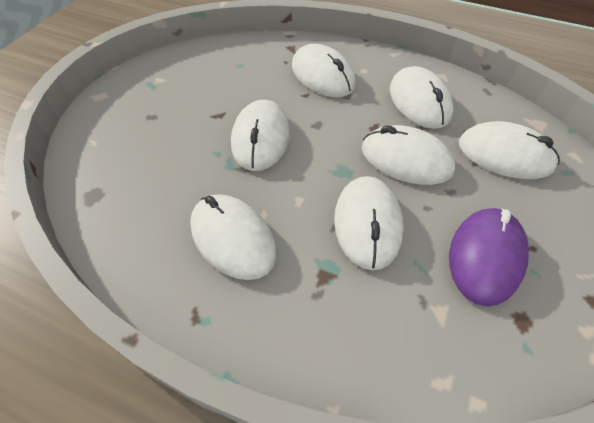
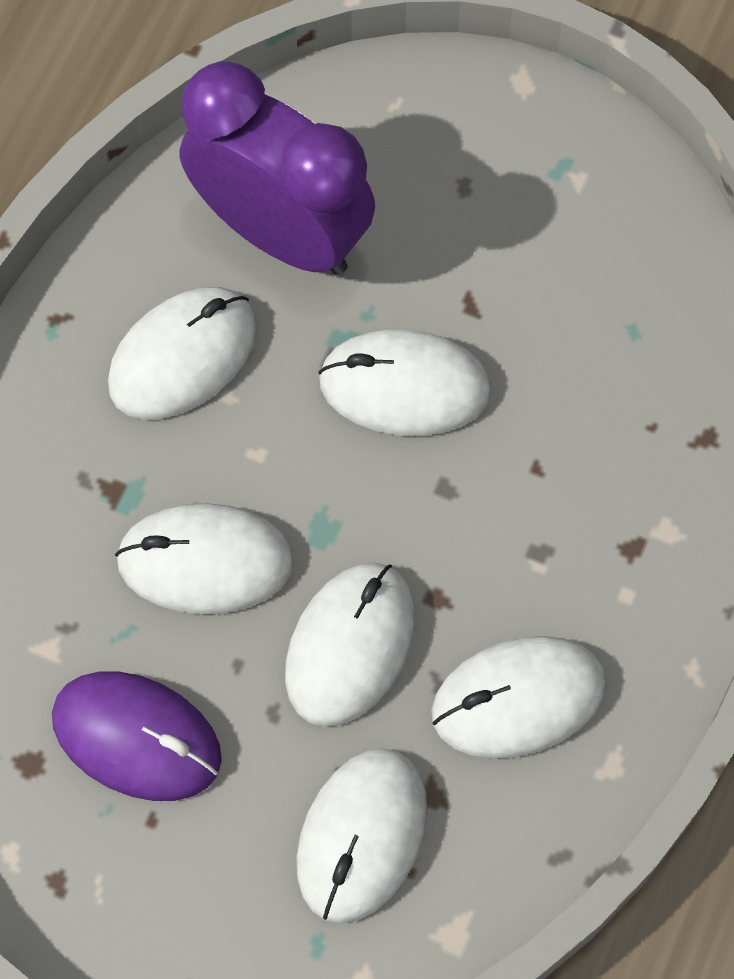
camera: 90 degrees right, 15 degrees up
(158, 190) = (281, 231): none -> purple clock
(322, 75) = (602, 504): white mouse -> none

